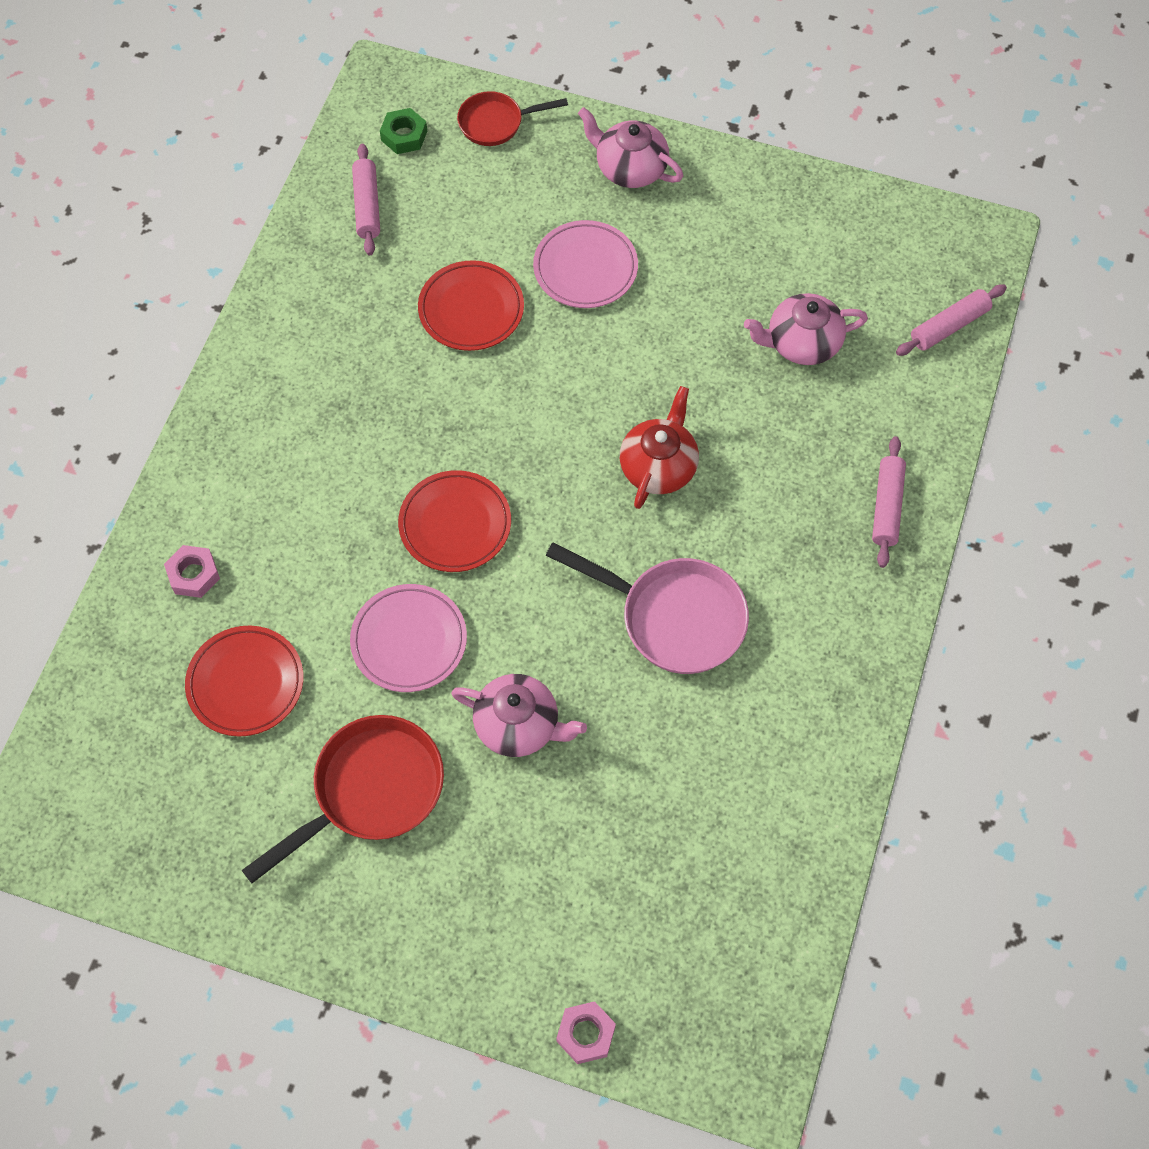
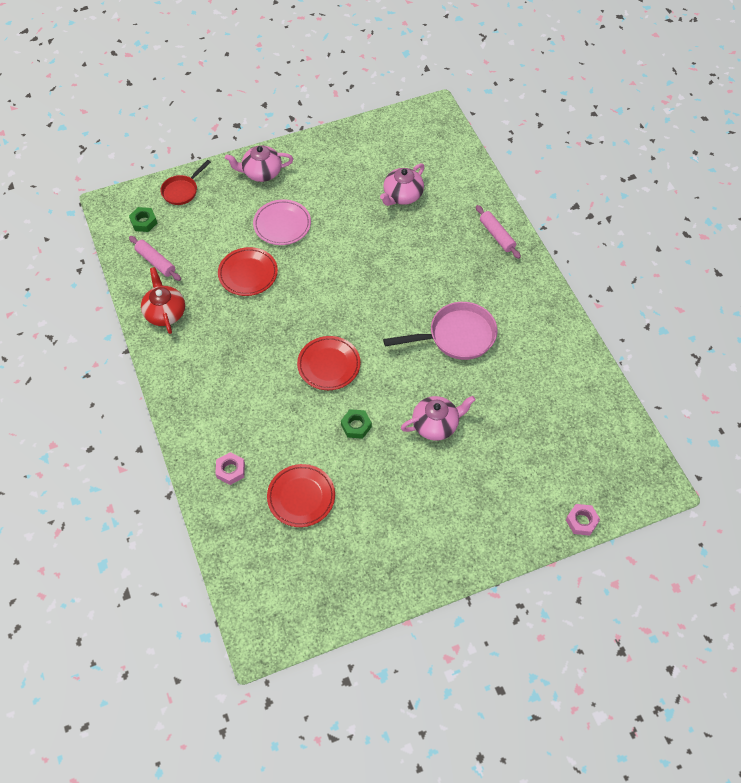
camera: 40 degrees left, 5 degrees down
(370, 791) = (400, 498): red pan -> none
(409, 641) = (356, 426): pink plate -> green nut
(658, 466) = (392, 282): red teapot -> red teapot (165, 312)
(949, 326) = (453, 152): pink rolling pin -> none

